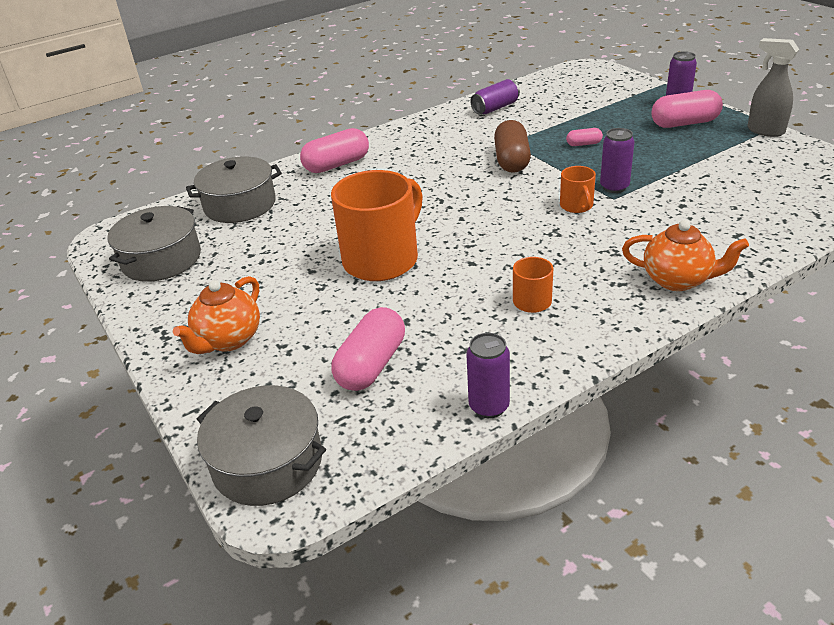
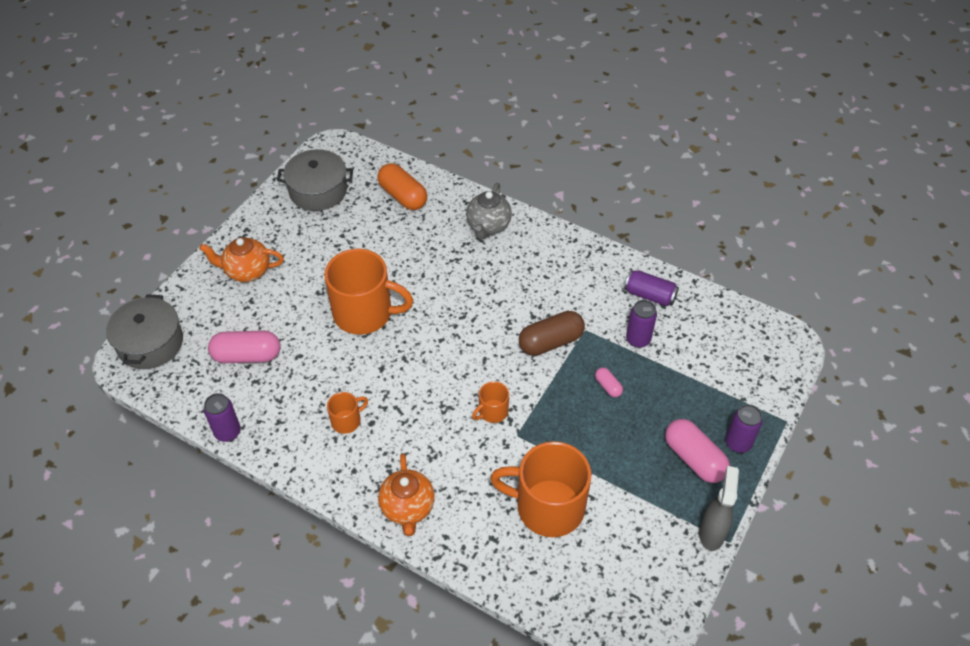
camera: 60 degrees right, 15 degrees up
(240, 205) = (403, 196): grey pot -> orange capsule
(337, 165) = (488, 226): pink capsule -> grey teapot
(614, 187) = (536, 430): purple can -> purple can (638, 339)
(709, 198) = (547, 506): none -> orange mug

